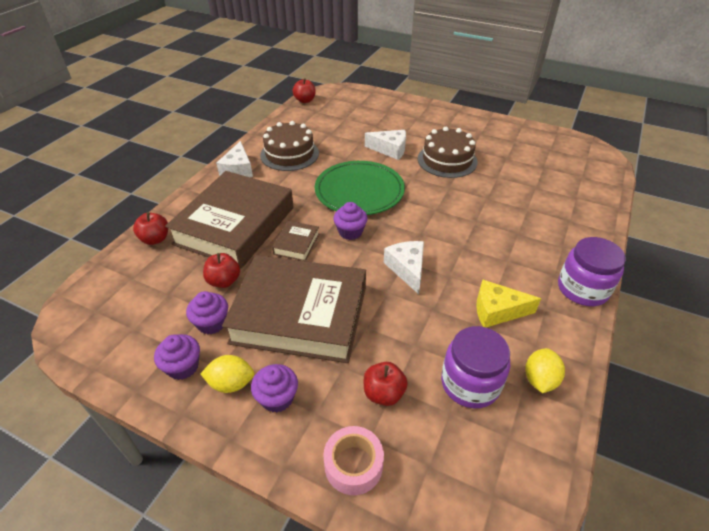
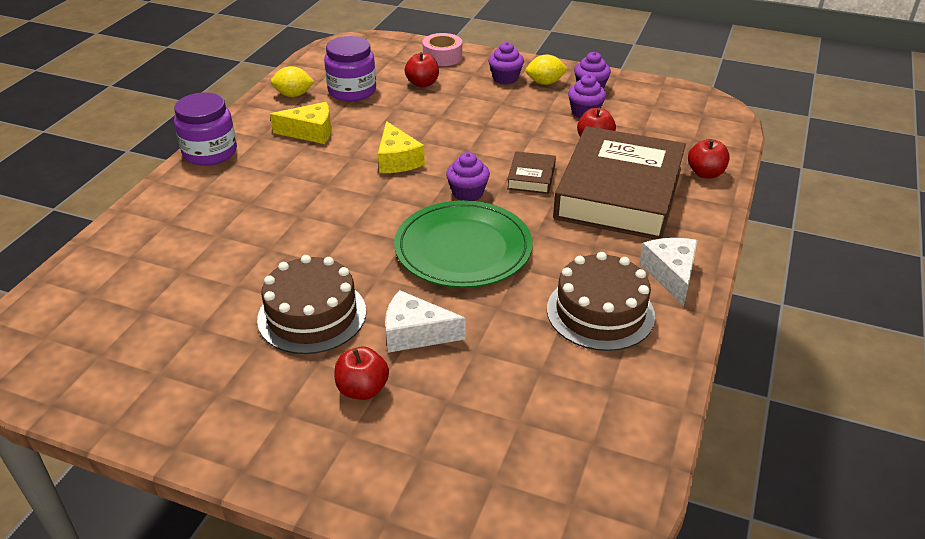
camera: 175 degrees right, 5 degrees down
(300, 315) = (504, 121): brown book -> none
(305, 100) = (637, 487): red apple -> red apple (362, 389)
(407, 269) = (397, 160): white cheese -> yellow cheese
(539, 380) = (293, 95): yellow lemon -> yellow lemon turned 75 degrees clockwise

